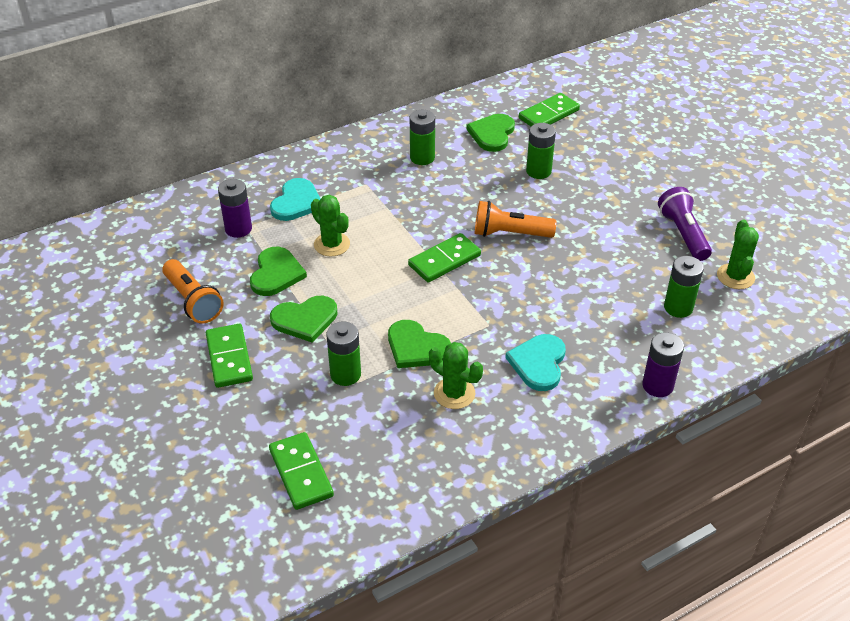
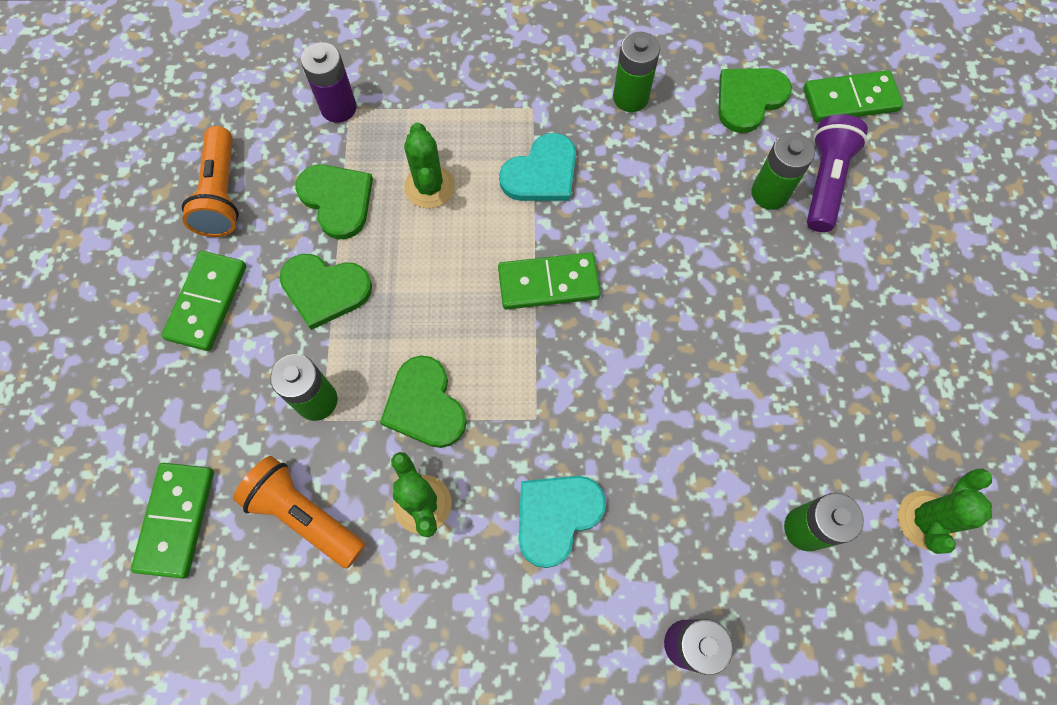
camera: 30 degrees right, 25 degrees up
(276, 274) = (337, 200): green heart -> green heart turned 75 degrees counterclockwise
(296, 202) = (430, 98): turquoise heart -> turquoise heart (541, 173)
(510, 234) = (661, 282): orange flashlight -> orange flashlight (305, 515)
(683, 234) = (901, 404): purple flashlight -> purple flashlight (825, 182)

